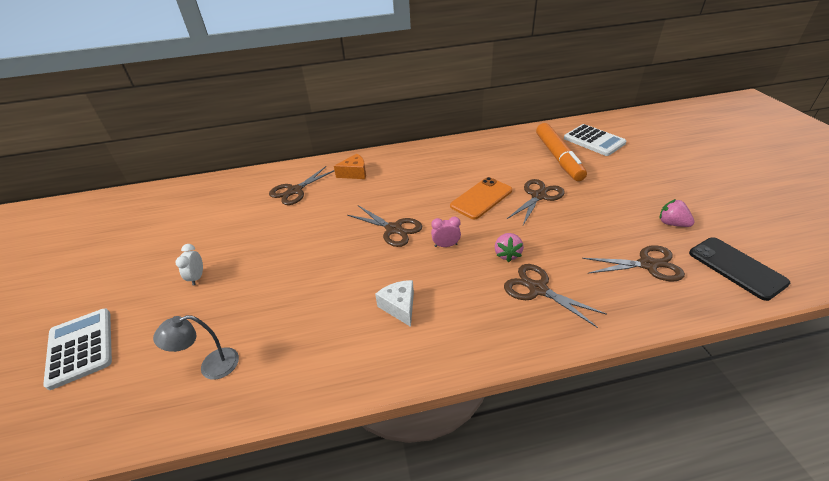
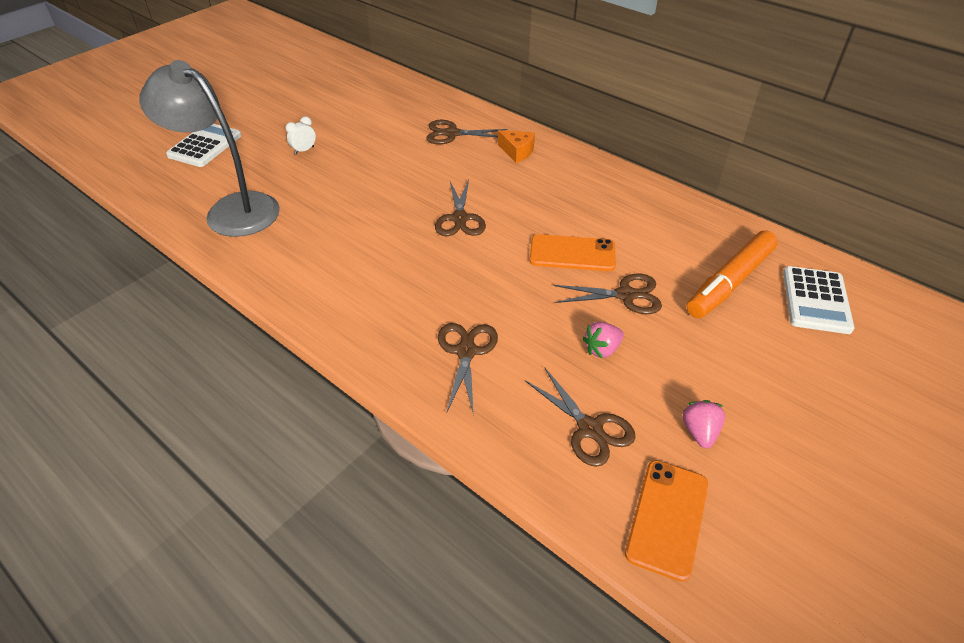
camera: 50 degrees right, 5 degrees up
(211, 366) = (232, 209): grey lamp -> grey lamp, size x2.23
(399, 307) = (364, 271): white cheese -> none
(446, 245) = (470, 262): pink clock -> none
(507, 254) = (498, 309): pink strawberry -> pink strawberry (602, 349)
(736, 268) = (667, 518): black phone -> orange phone

